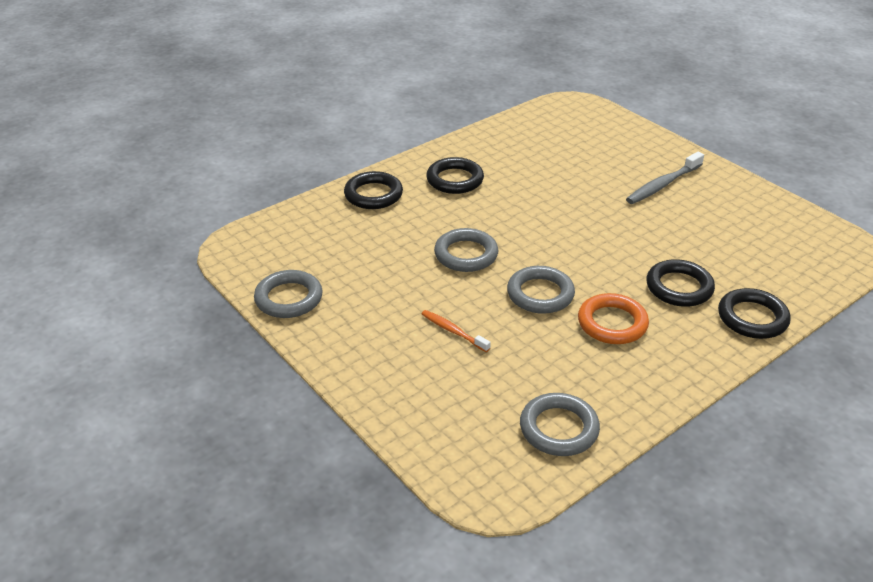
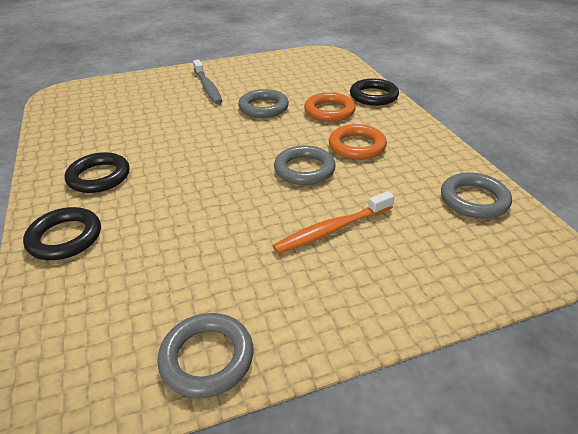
camera: 70 degrees left, 0 degrees up
(453, 331) = (332, 229): orange toothbrush -> orange toothbrush, size x1.60
(466, 254) = (222, 196): grey ring -> grey ring (263, 107)
(679, 287) = (329, 111): black ring -> orange ring

